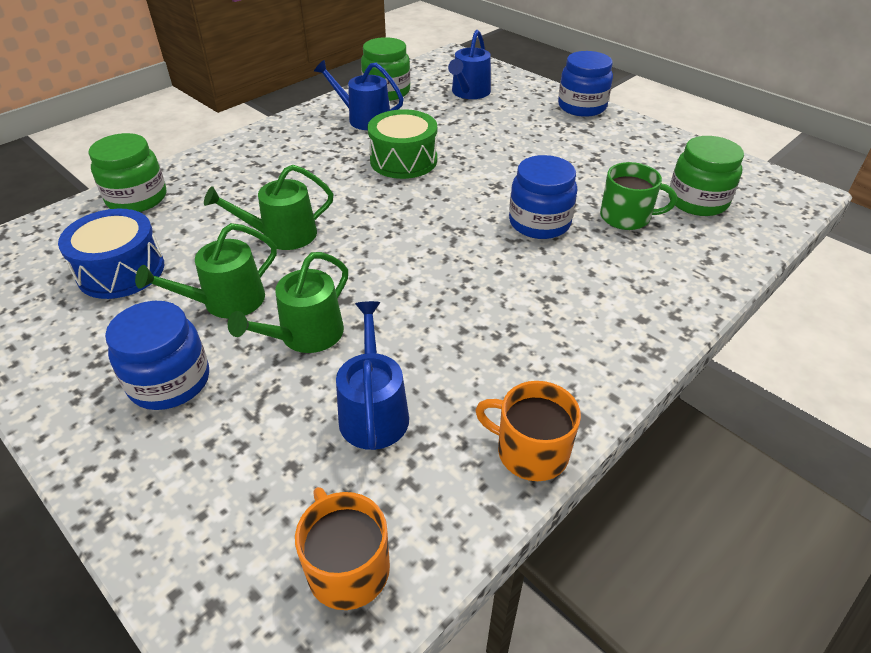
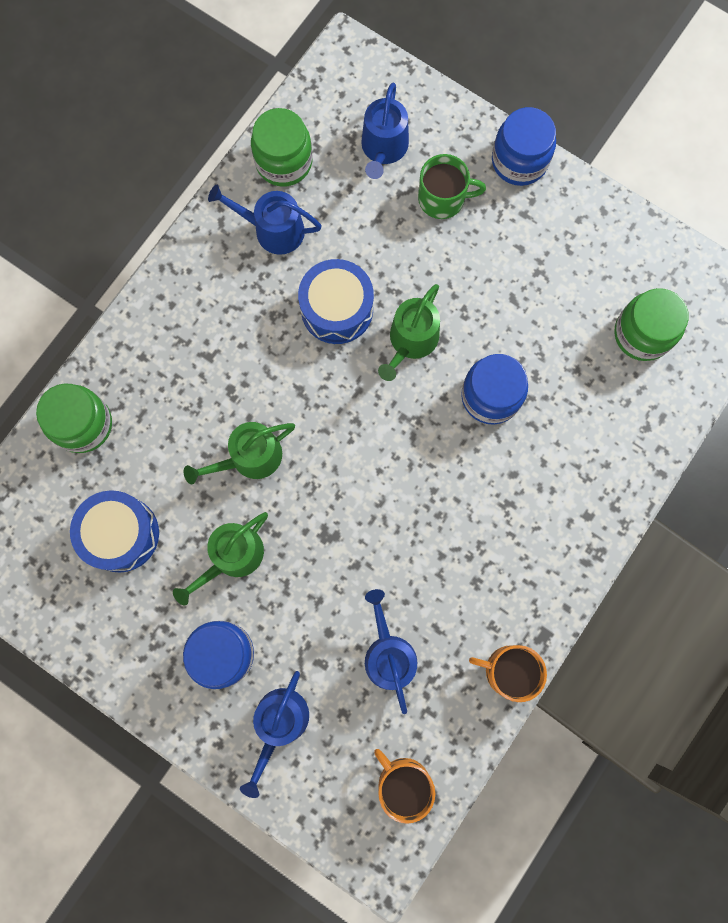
camera: 10 degrees left, 35 degrees up
(202, 464) = (279, 723): none -> blue watering can
(305, 335) = (313, 585): green watering can -> green watering can (411, 341)
(403, 160) = (337, 309): green drum -> blue drum
(626, 217) = (573, 372): green mug -> green mug (443, 198)

